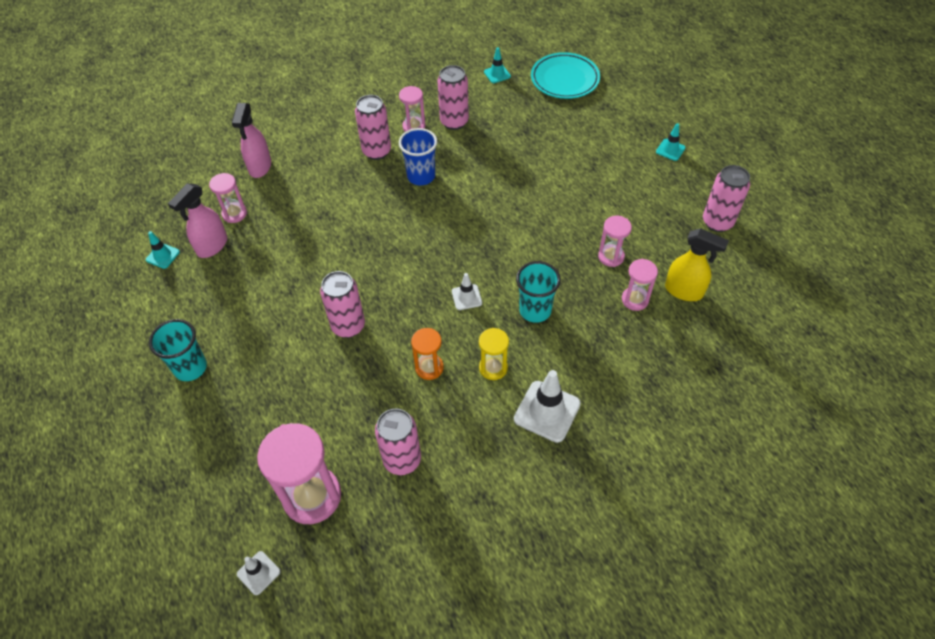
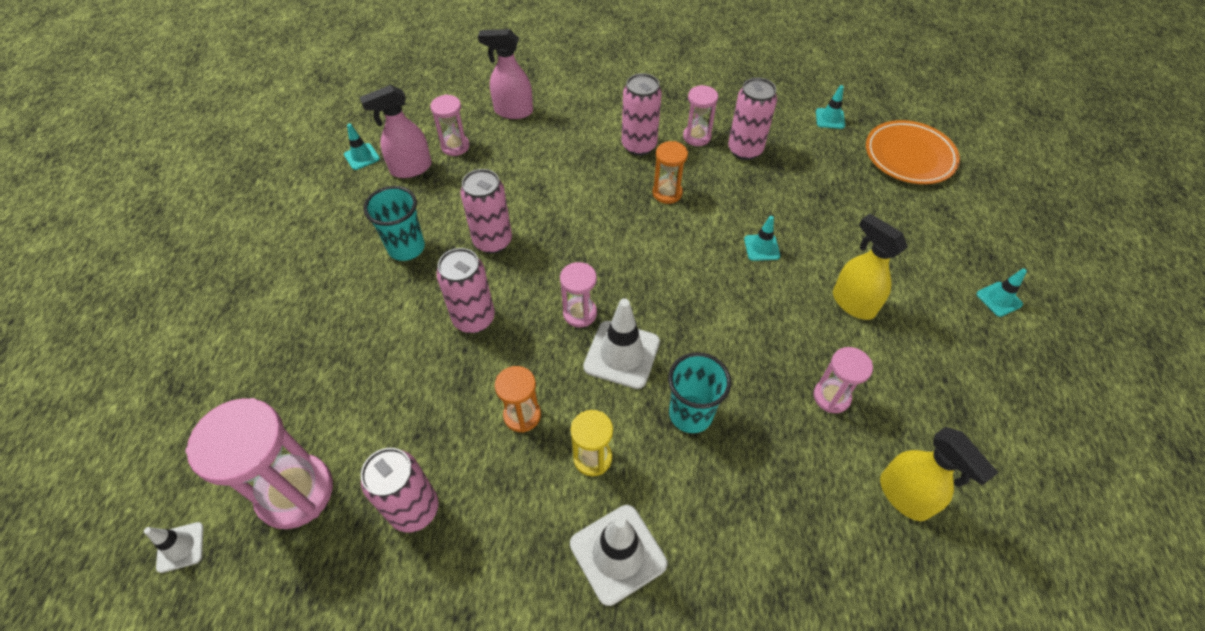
camera: 30 degrees right, 0 degrees up
(190, 368) = (298, 280): turquoise cup -> turquoise cup (406, 248)
(260, 167) = (513, 111): pink spray bottle -> pink spray bottle turned 60 degrees clockwise
(421, 176) = (667, 193): blue cup -> orange hourglass
(466, 297) = (622, 354): white traffic cone -> white traffic cone, size x1.82
(509, 184) = (761, 247): none -> turquoise traffic cone
(564, 79) = (909, 156): turquoise plate -> orange plate
(588, 193) = (852, 303): none -> yellow spray bottle
(635, 300) = (828, 470): pink hourglass -> pink hourglass (580, 313)
(717, 222) = (1011, 426): pink can -> pink can (493, 241)

